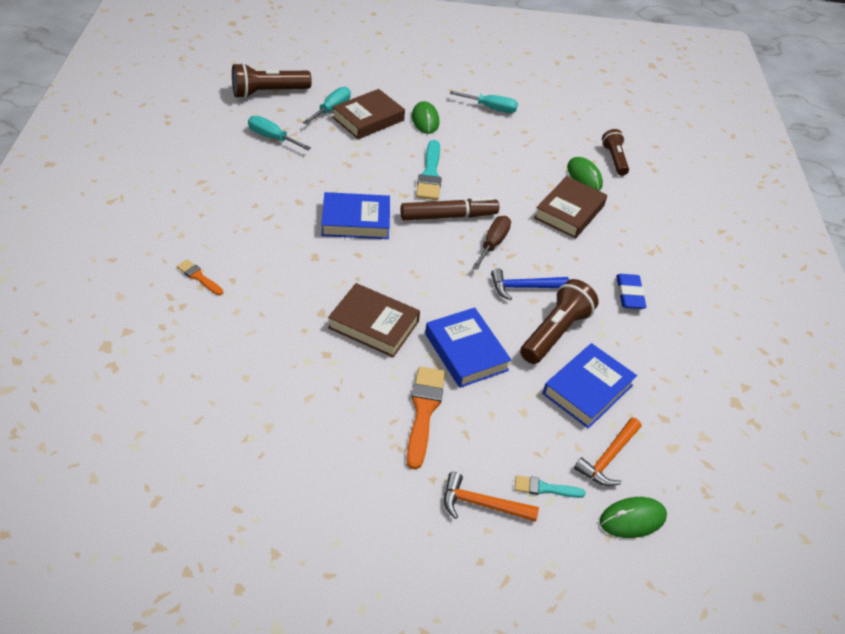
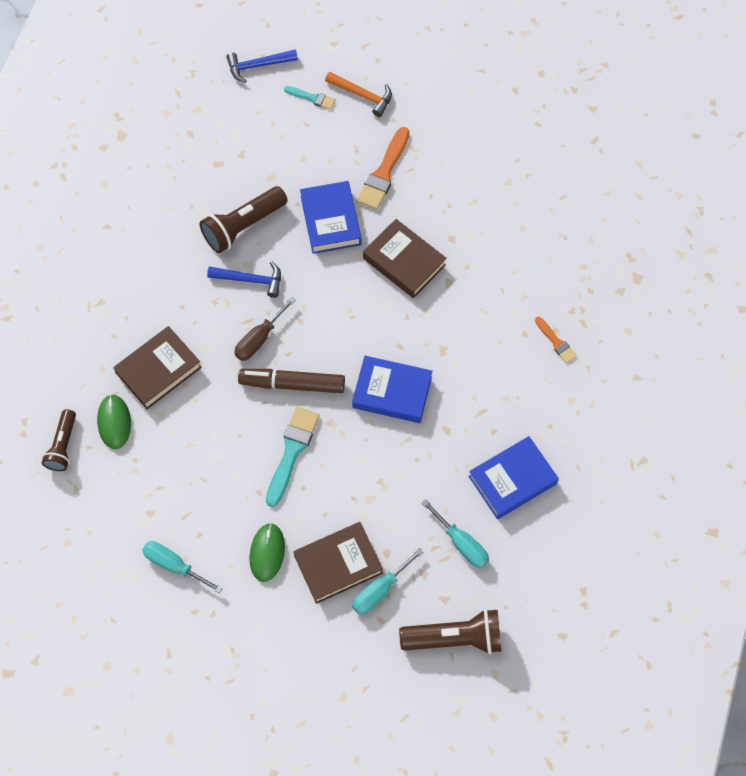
camera: 160 degrees left, 20 degrees up
(587, 389) = (241, 168): blue book -> blue book (512, 480)
(608, 458) = (253, 110): orange hammer -> none
(629, 294) = (152, 255): blue eraser -> none
(632, 519) = (257, 66): green mouse -> blue hammer

